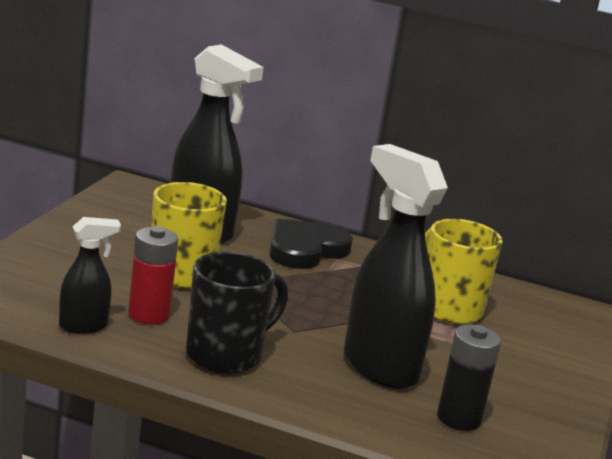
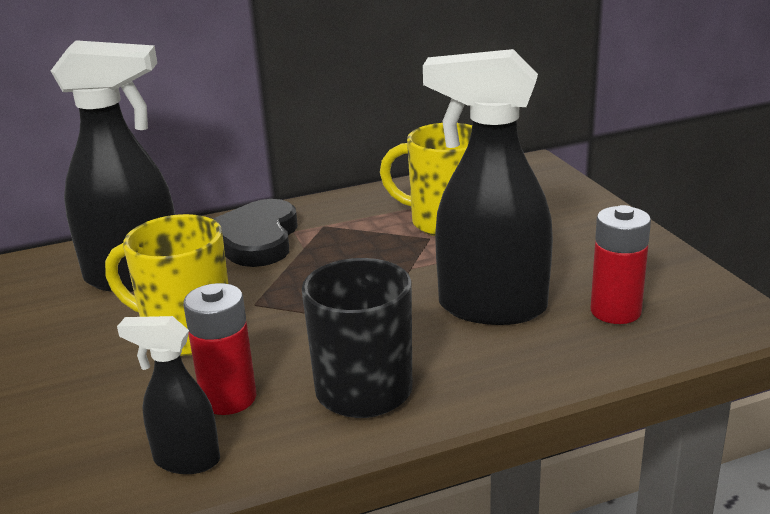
camera: 35 degrees left, 5 degrees up
(84, 326) = (186, 460): black spray bottle -> black spray bottle turned 105 degrees counterclockwise
(459, 418) = (615, 311): black battery -> red battery

